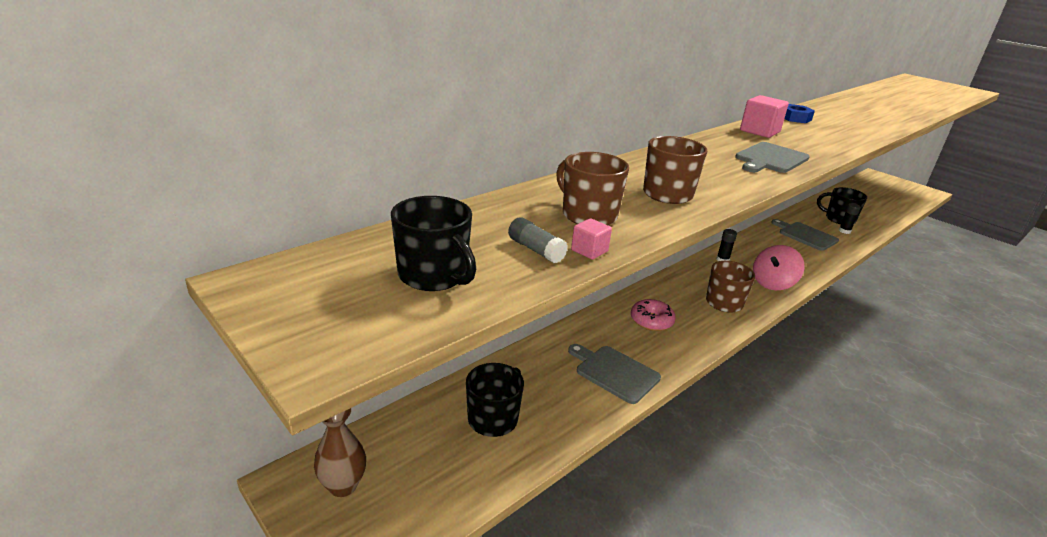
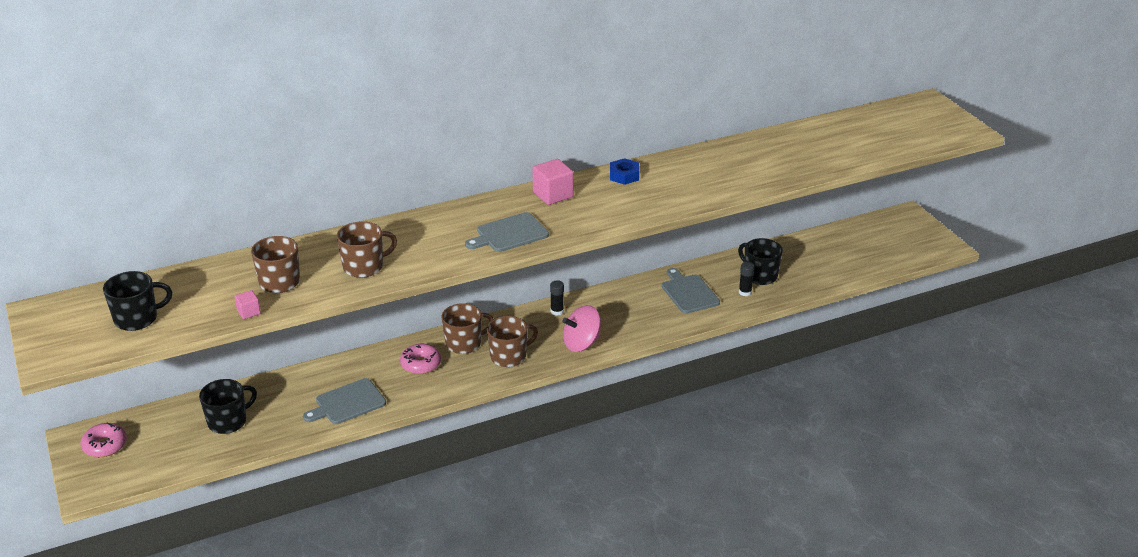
camera: 20 degrees right, 5 degrees up
(343, 485) = (105, 445): brown vase -> pink donut
(434, 276) = (137, 319): black mug -> black mug turned 90 degrees counterclockwise
(535, 250) = (214, 307): grey glue stick -> none
(614, 372) = (347, 403): grey cutting board -> grey cutting board turned 90 degrees counterclockwise
(672, 296) = (464, 343): none -> brown mug

